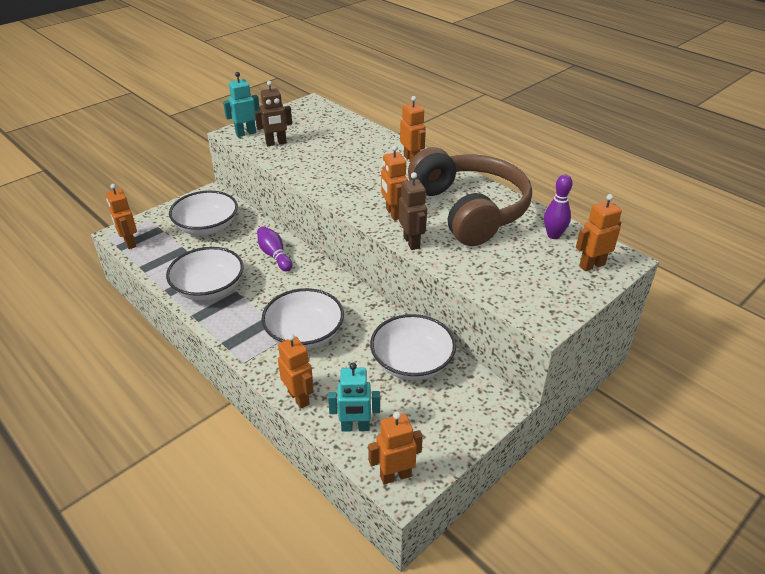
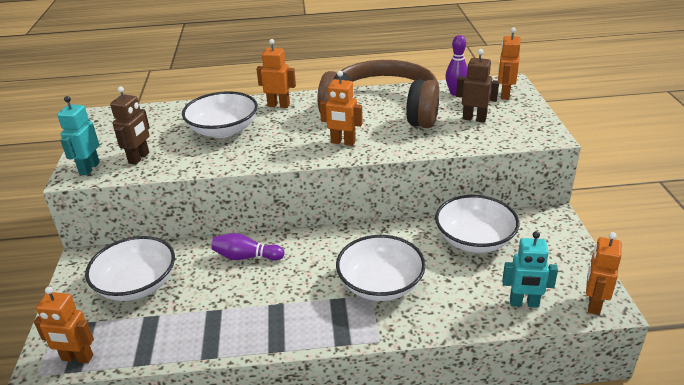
camera: 50 degrees left, 5 degrees down
(209, 288) = (241, 322): white bowl -> white bowl (223, 130)
(299, 398) = (460, 322): orange robot -> none
(355, 427) = (524, 303): turquoise robot -> turquoise robot turned 60 degrees clockwise
(412, 242) = (393, 150): brown robot -> brown robot (474, 119)

